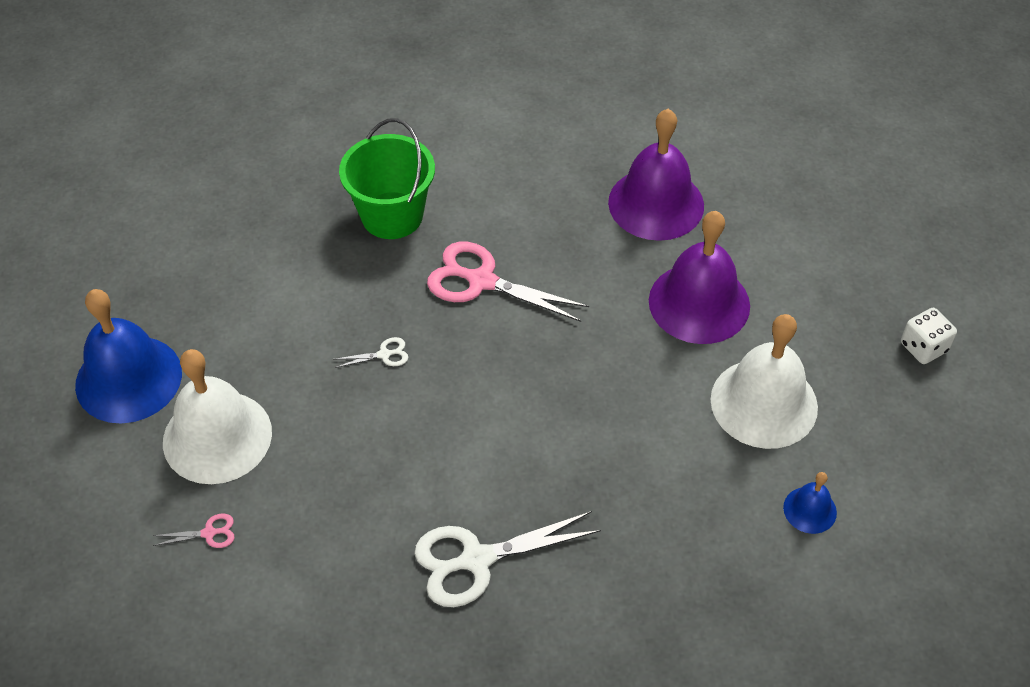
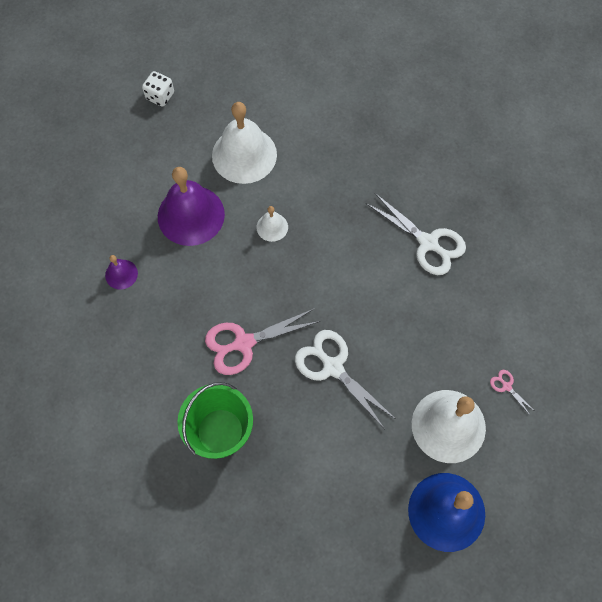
camera: 120 degrees left, 15 degrees up
(384, 354) = (333, 367): white scissors -> white scissors, size x2.28
(481, 281) = (243, 343): pink scissors -> pink scissors turned 75 degrees clockwise
(625, 382) = (272, 227): none -> white bell
(656, 203) = (121, 274): purple bell -> purple bell, size x0.47
(810, 510) = (299, 110): blue bell -> none

